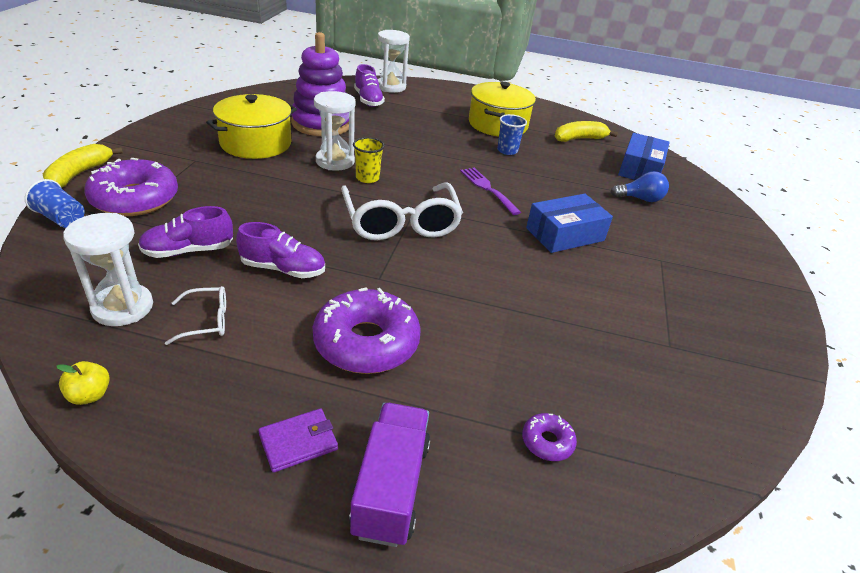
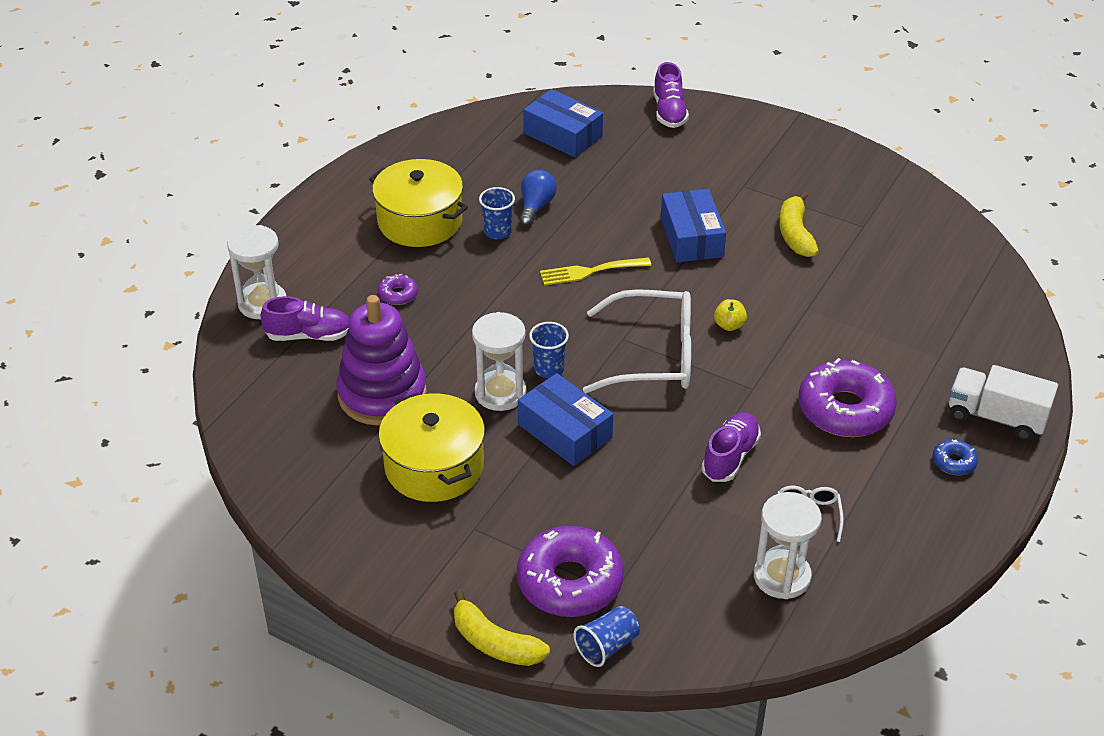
camera: 70 degrees left, 5 degrees up
(90, 395) = (898, 588): yellow apple -> yellow apple (729, 325)
(188, 251) = (689, 530): purple shoe -> purple shoe (669, 112)
(298, 442) = (954, 462): purple wallet -> blue donut
(300, 188) = (565, 431): none -> blue box
(367, 178) = (549, 369): yellow cup -> blue cup
(391, 487) = (996, 417): purple truck -> white truck
(487, 189) = (590, 271): purple fork -> yellow fork
(547, 442) = (960, 327): purple donut -> purple donut (398, 294)
(579, 139) = (476, 159): yellow banana -> yellow banana (795, 234)
(640, 199) = (629, 159): blue light bulb -> blue light bulb (536, 206)

